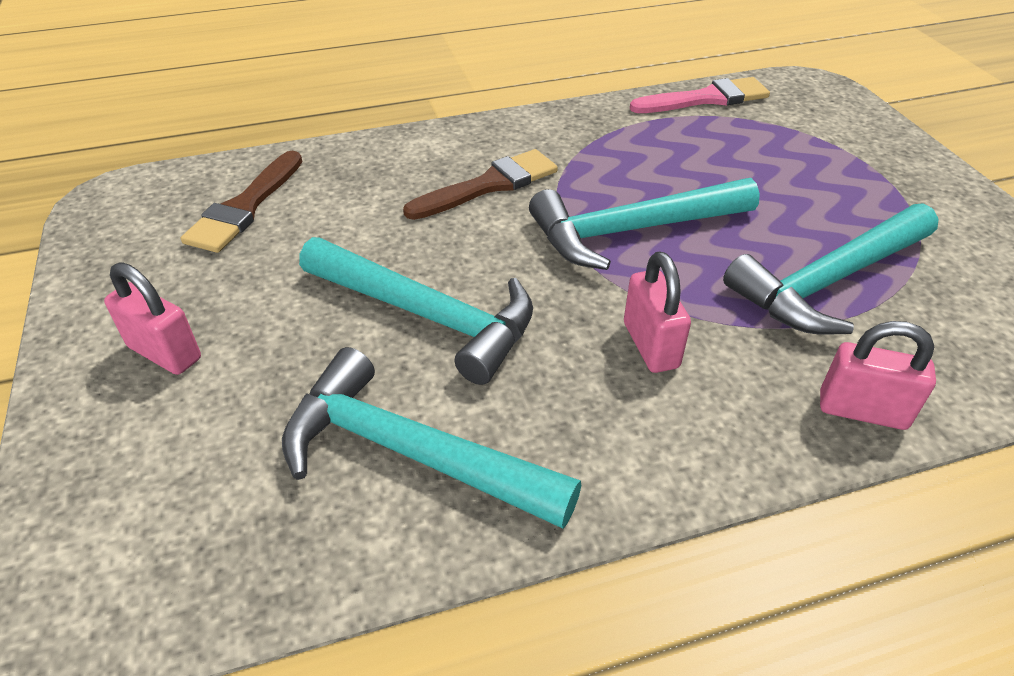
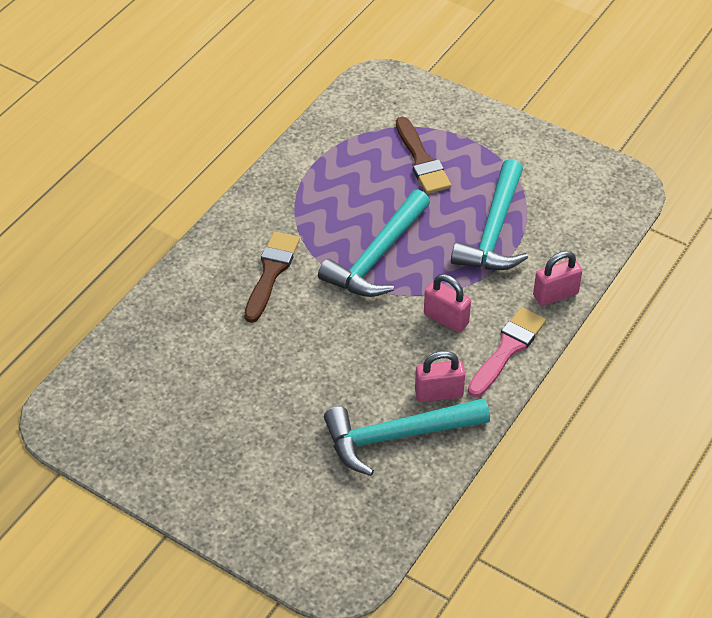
camera: 40 degrees left, 5 degrees up
(165, 353) = (228, 473): pink padlock -> pink padlock (439, 393)
(245, 207) = (150, 374): brown brush -> brown brush (422, 160)
(428, 316) = (330, 370): turquoise hammer -> none
(706, 99) = (328, 128): pink brush -> pink brush (507, 349)

